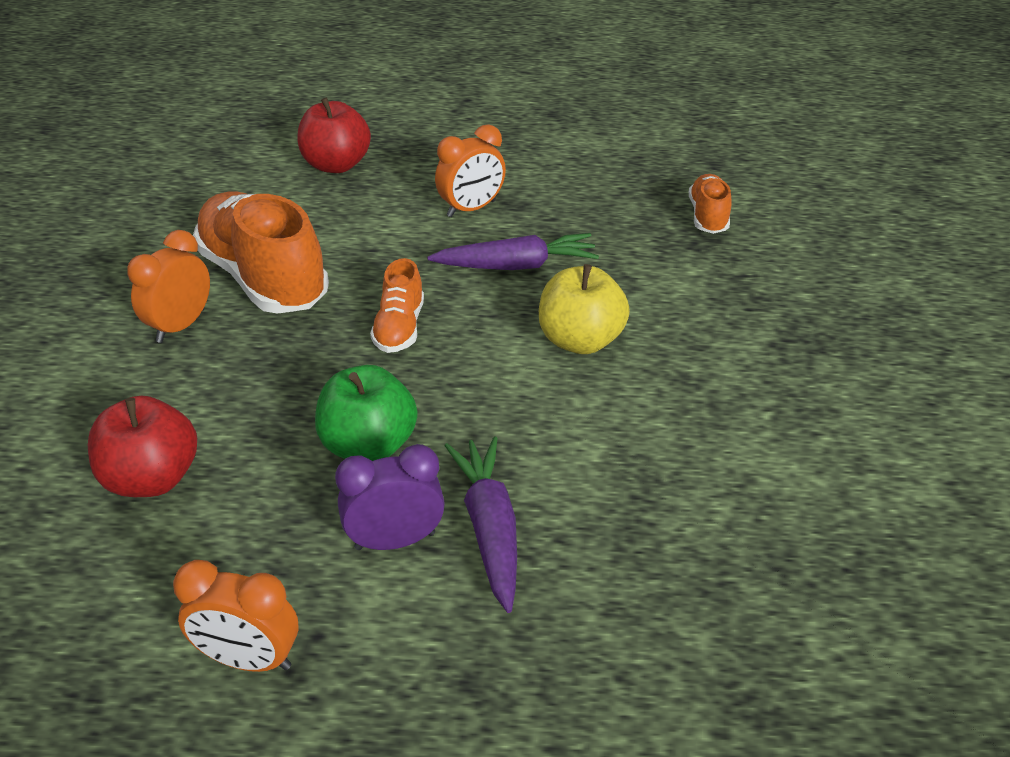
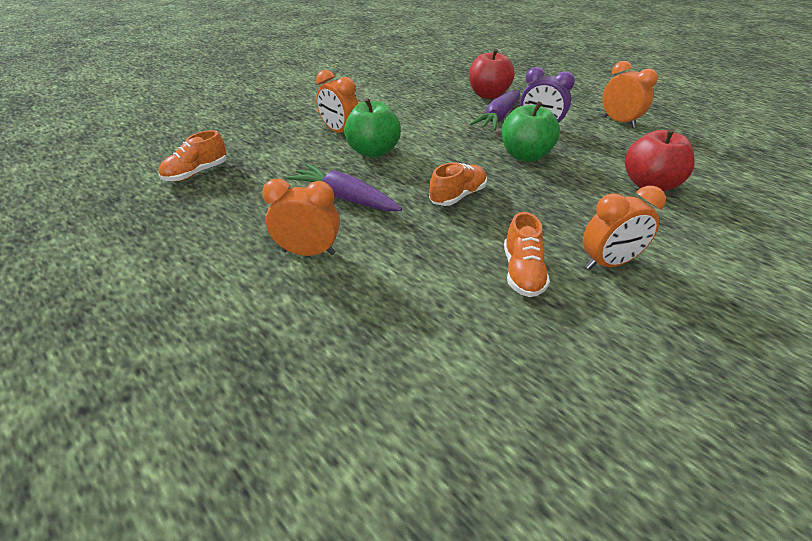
camera: 140 degrees left, 0 degrees up
(264, 278) = (522, 272): orange shoe -> orange shoe, size x0.50
(336, 165) = (349, 378): red apple -> red apple (488, 95)
(580, 340) = (373, 151): yellow apple -> green apple
(674, 349) = (340, 132): none -> orange clock

